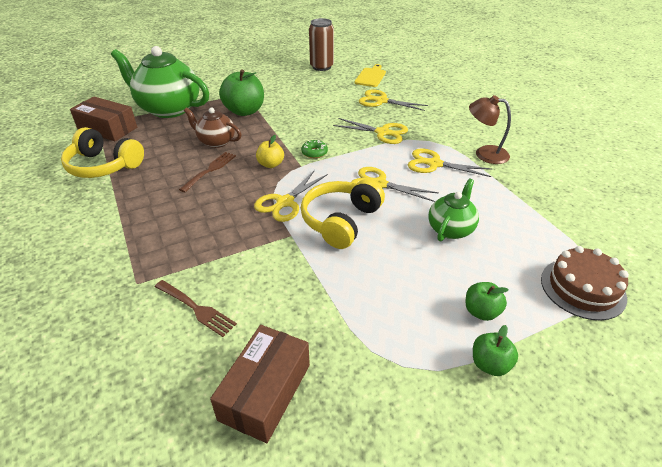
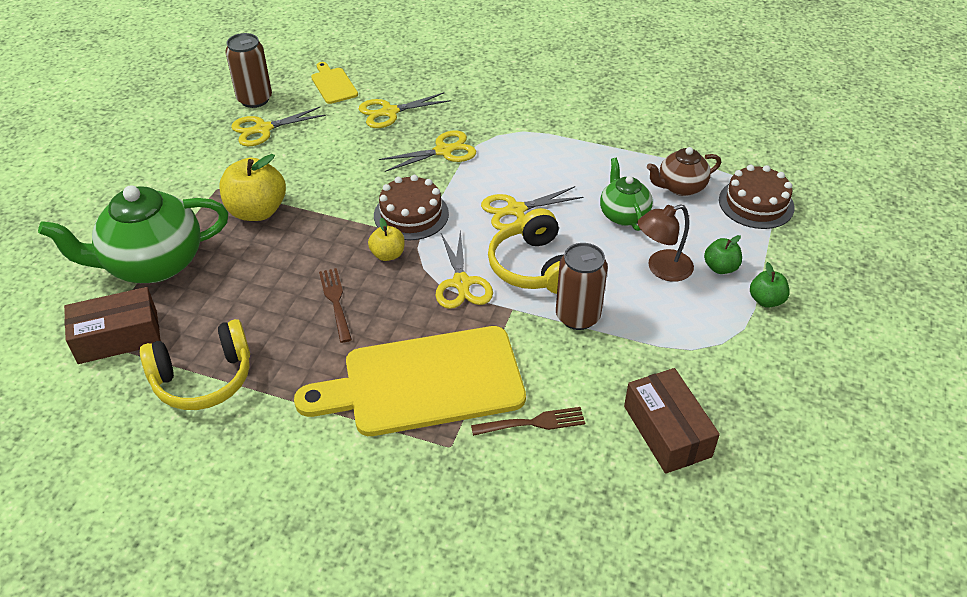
camera: 45 degrees left, 5 degrees up
(182, 239) = (424, 382): none -> yellow cutting board
(216, 142) = (287, 267): brown teapot -> brown teapot (680, 187)
(244, 111) = (257, 211): green apple -> yellow apple
(314, 153) = (411, 214): green donut -> brown cake
(323, 268) = (577, 316): none -> brown can
(434, 164) = (534, 159): yellow scissors -> yellow scissors (263, 129)
(484, 153) = (560, 121): brown lamp -> brown lamp (661, 269)

